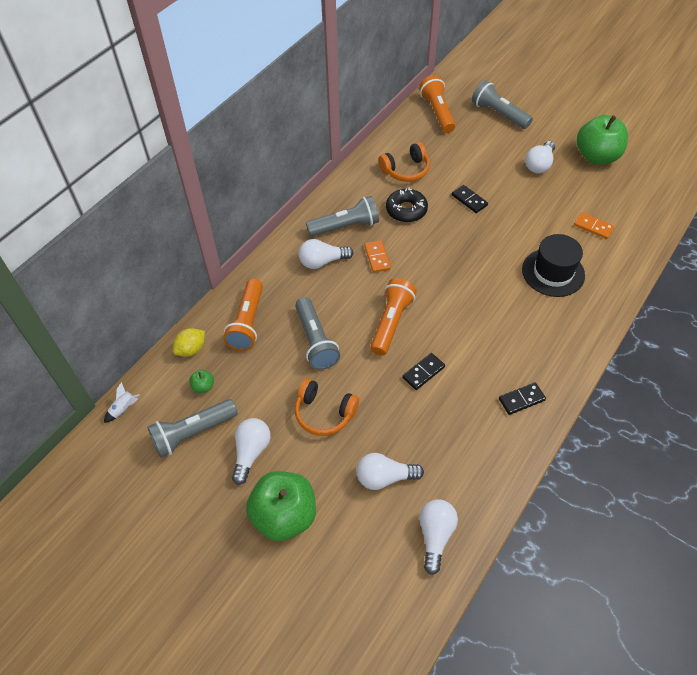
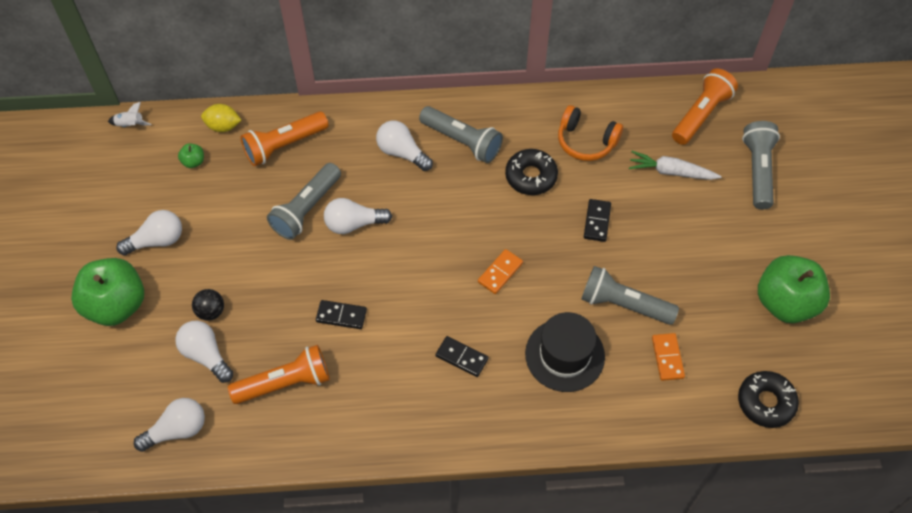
camera: 50 degrees right, 5 degrees up
(193, 433) = (144, 187): grey flashlight -> grey flashlight (624, 304)
(324, 413) = (236, 267): orange headphones -> none
(349, 452) = (211, 311): none -> black ball
(377, 257) = (446, 192): orange domino -> orange domino (500, 272)
(391, 322) = (377, 254): orange flashlight -> orange flashlight (285, 383)
(465, 148) = (671, 172): none -> white carrot
(521, 400) = (376, 417): black domino -> black domino (461, 357)
(539, 165) = (715, 254): white light bulb -> white light bulb (353, 224)
(656, 204) = (765, 402): none -> black donut

